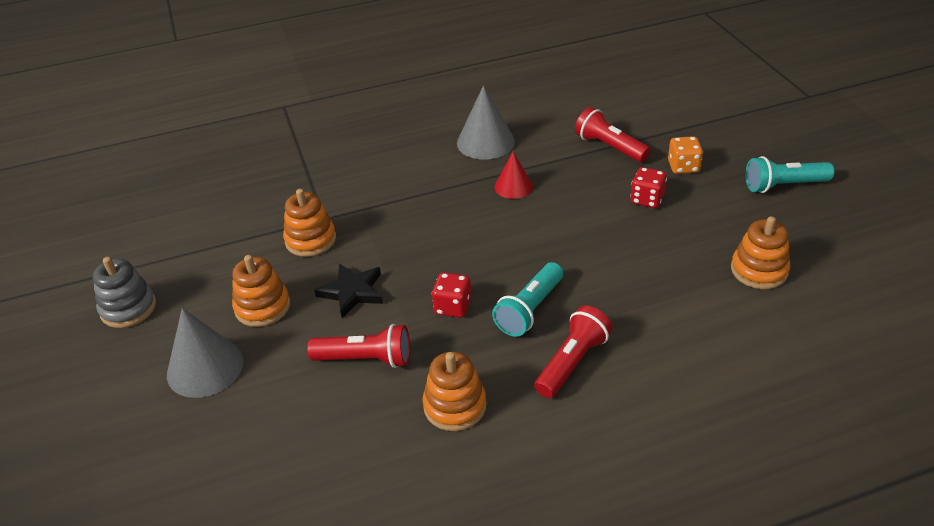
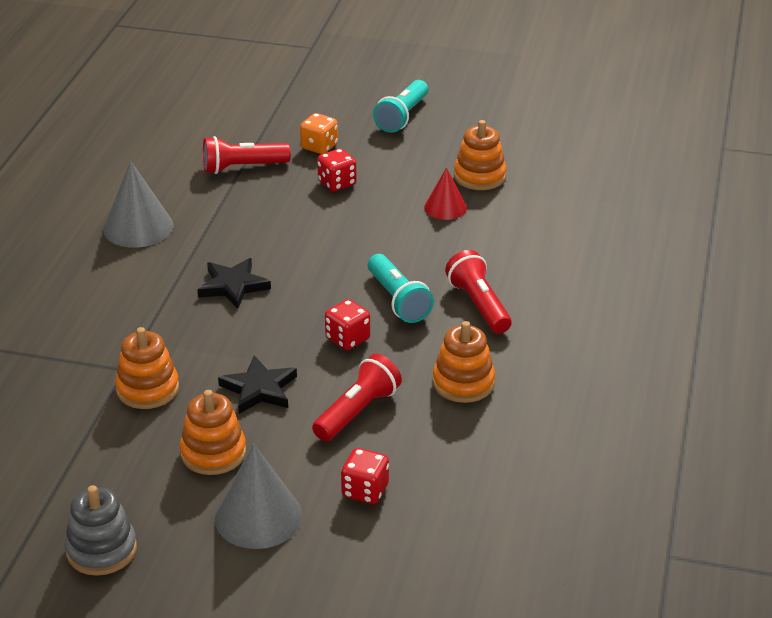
camera: 60 degrees left, 5 degrees down
(271, 413) = (365, 491): none -> red dice
(462, 217) = (233, 286): none -> black star
(513, 186) = (228, 240): red cone -> red cone (445, 207)

